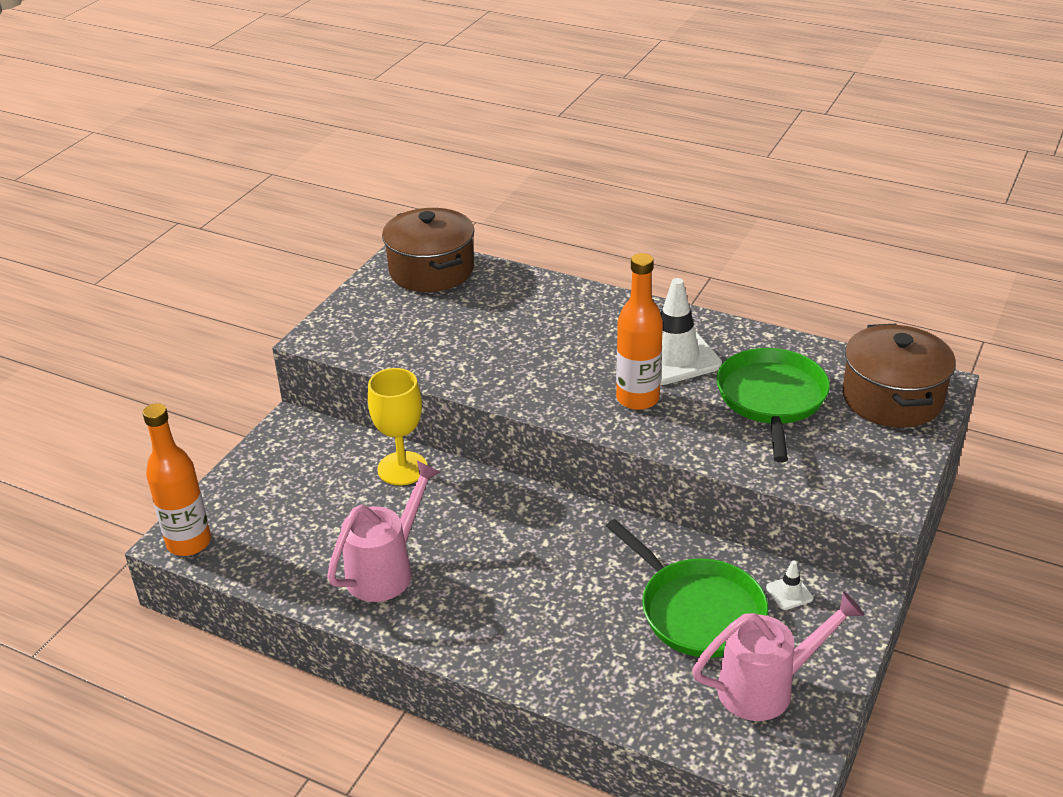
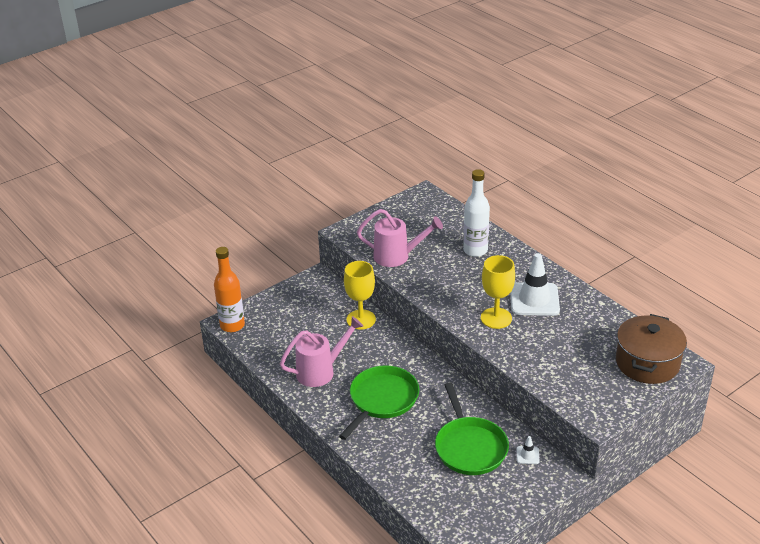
camera: 25 degrees right, 0 degrees up
(431, 270) = (430, 208): brown pot -> none
(539, 311) = (475, 250): none -> white bottle
(637, 399) = (496, 318): orange bottle -> yellow goblet
(766, 687) = (479, 498): pink watering can -> pink watering can (397, 256)
(771, 399) = (574, 341): green pan -> green pan (382, 400)

